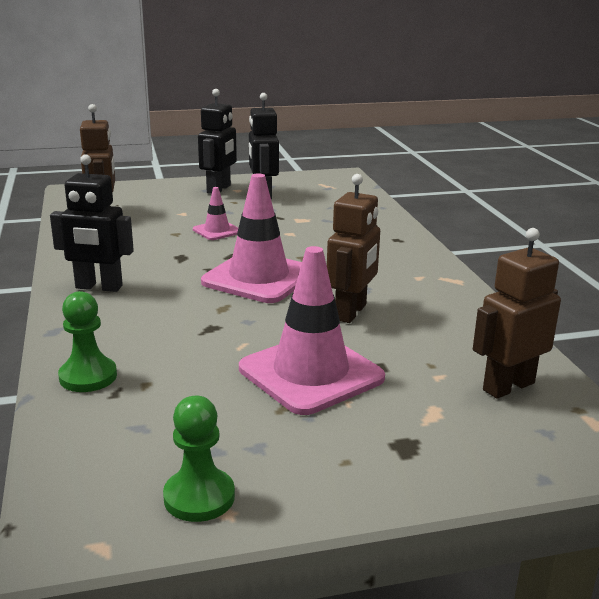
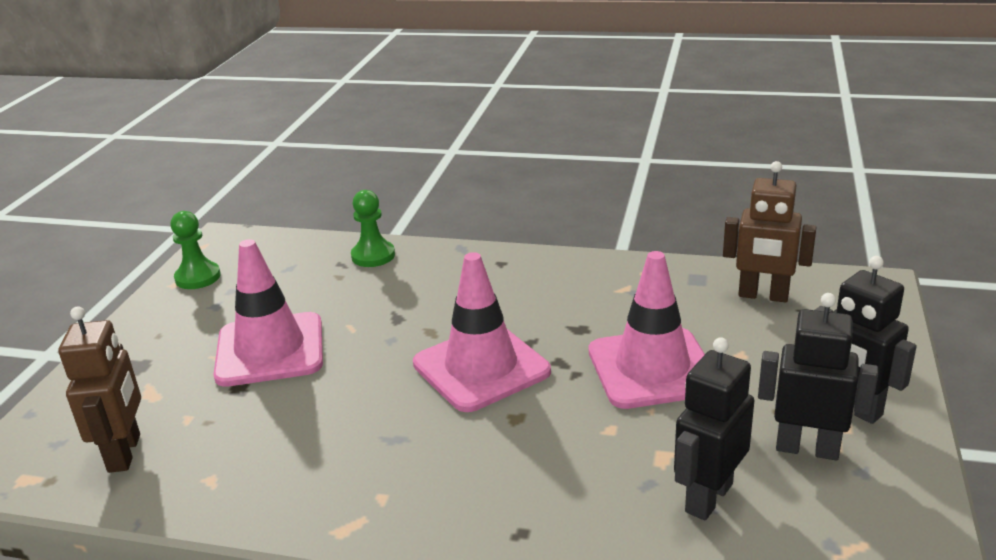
camera: 120 degrees right, 5 degrees up
(98, 287) = (532, 273): black robot -> black robot (708, 497)
(217, 231) = (652, 368): pink traffic cone -> pink traffic cone, size x2.04
(351, 312) = (346, 406): brown robot -> none

